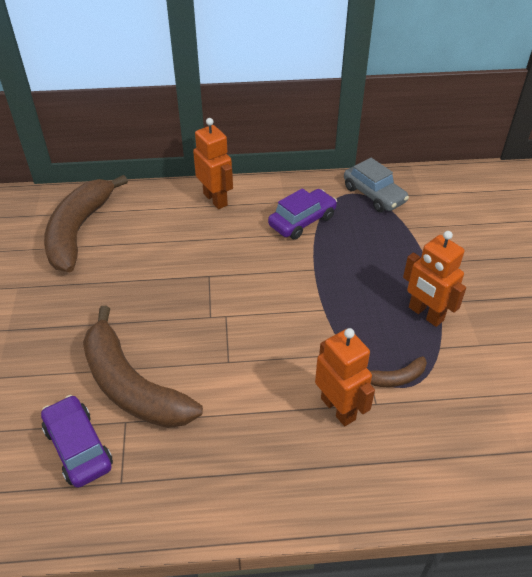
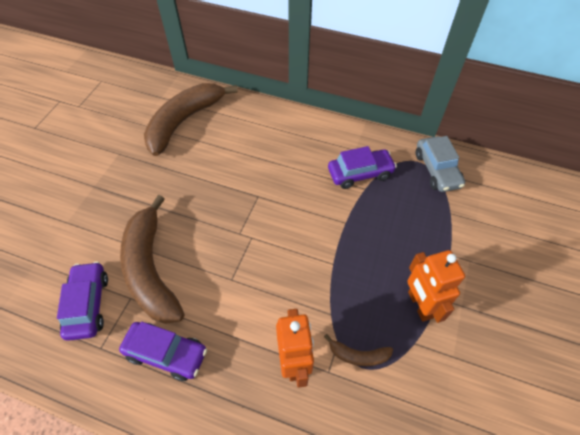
camera: 25 degrees right, 10 degrees up
(200, 456) = (166, 353): none -> purple car
(215, 199) = (300, 129): orange robot -> none

